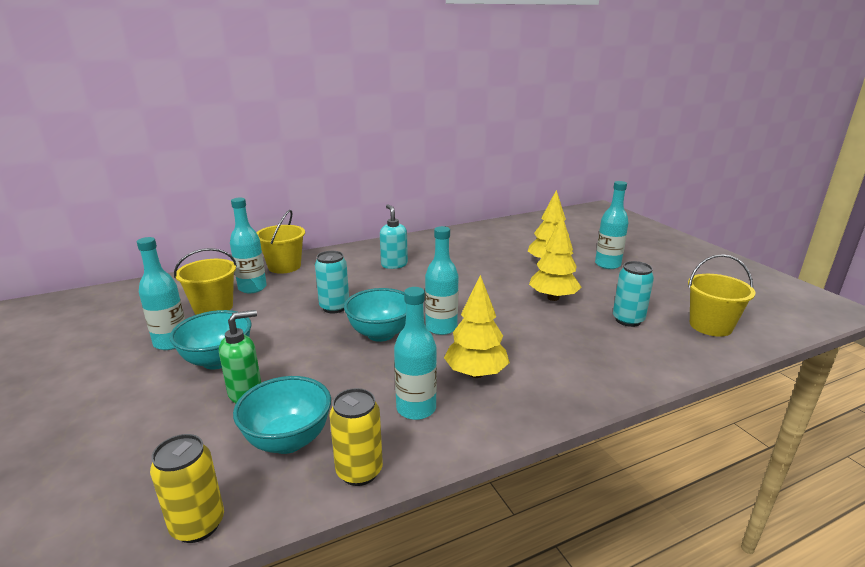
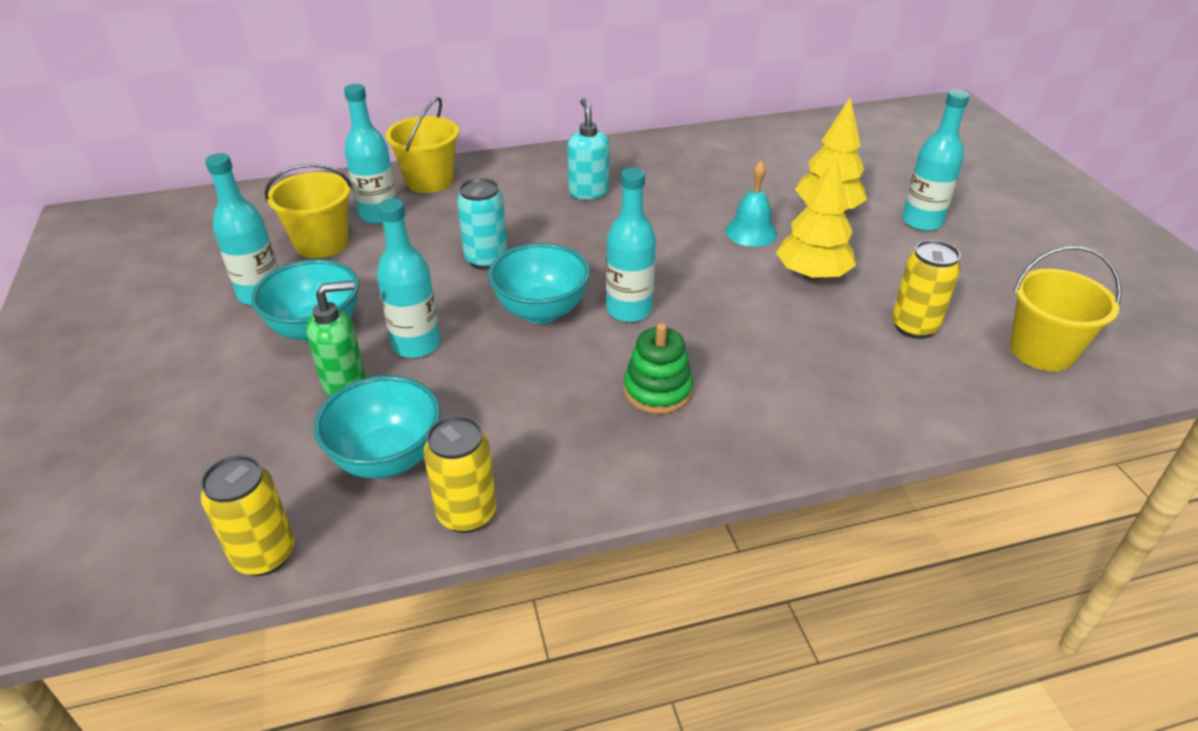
camera: 10 degrees right, 15 degrees up
(416, 408) = (561, 434): turquoise bottle -> turquoise bottle (416, 345)
(476, 373) = (657, 390): yellow tree -> green stacking toy
(506, 278) = (751, 232): none -> turquoise bell
(628, 320) = (914, 327): turquoise can -> yellow can

